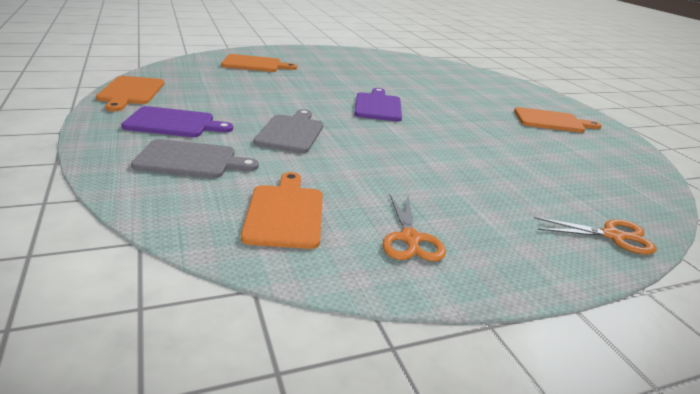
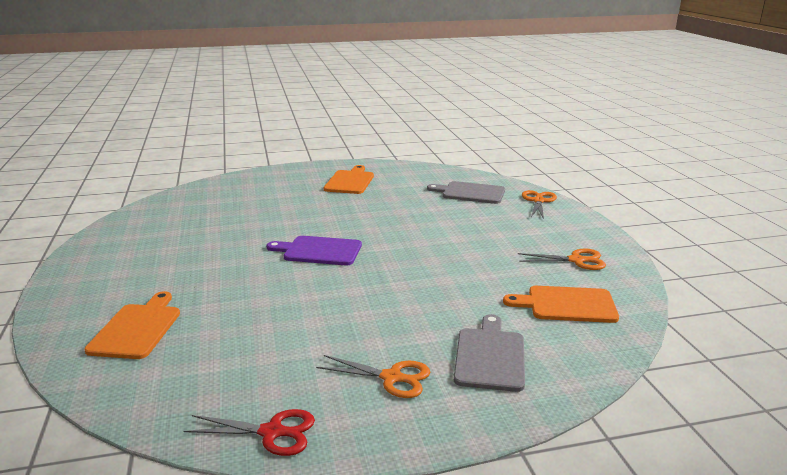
camera: 80 degrees left, 5 degrees down
(130, 92) = (272, 432): orange cutting board -> red scissors
(173, 123) = (392, 378): purple cutting board -> orange scissors
(291, 132) = (403, 301): grey cutting board -> grey cutting board (470, 193)

